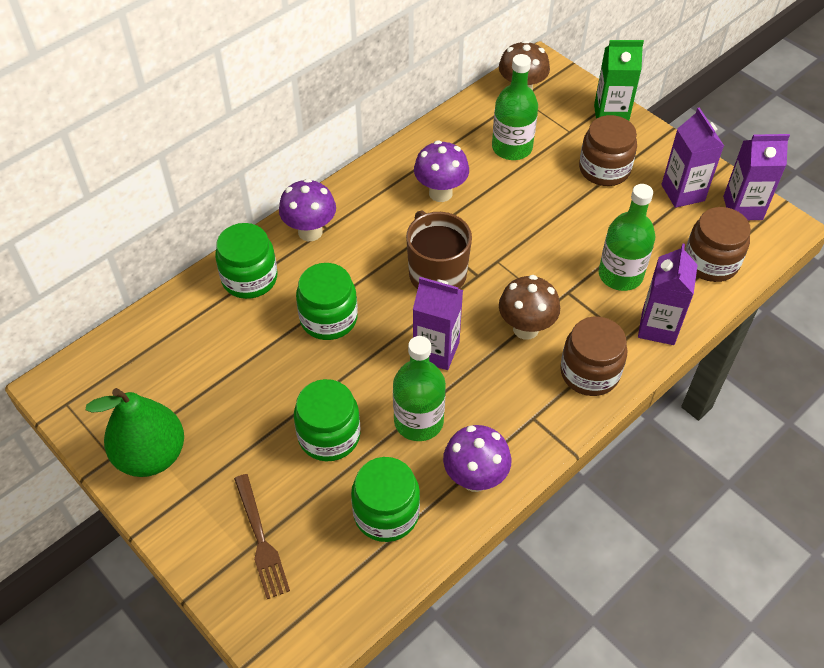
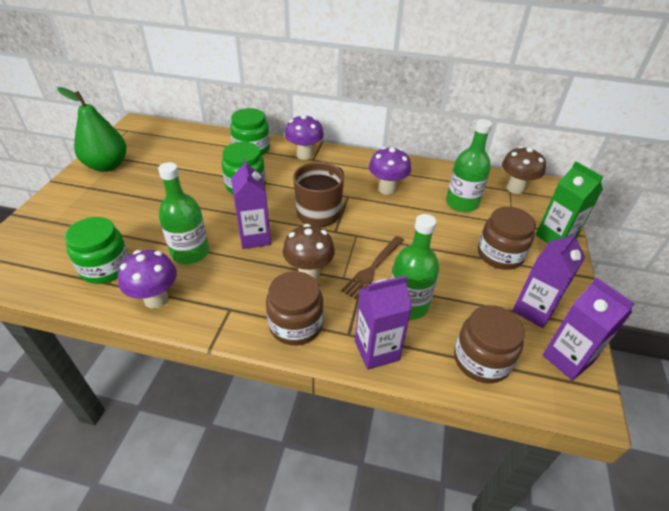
camera: 55 degrees right, 10 degrees down
(261, 540) = (63, 224): brown fork -> brown fork (372, 268)
(329, 435) = (156, 220): green jar -> none

